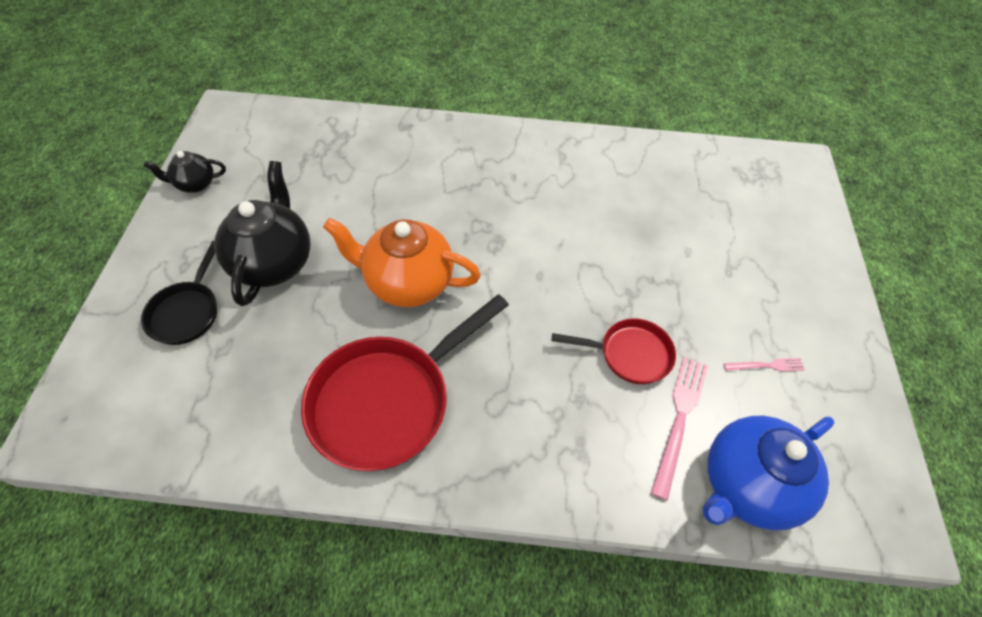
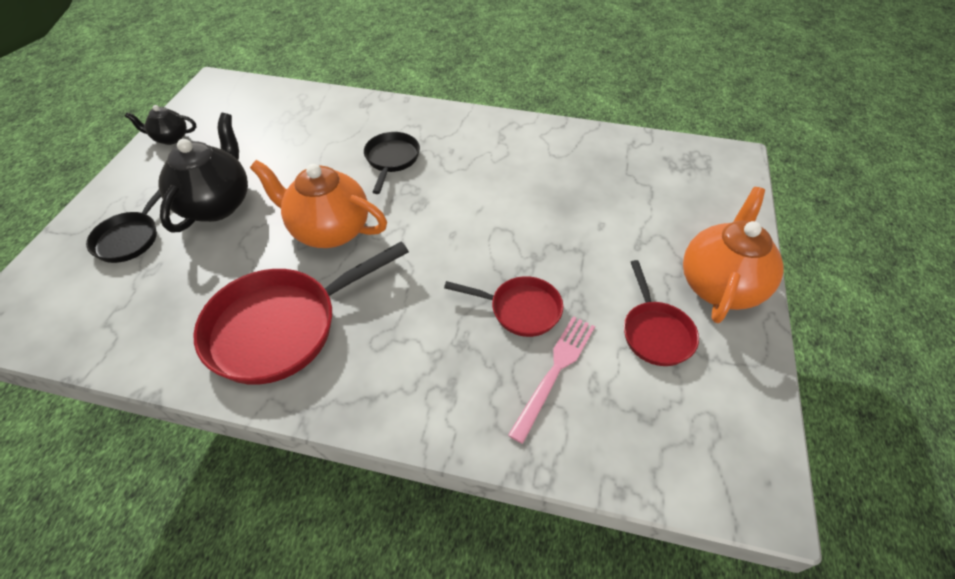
camera: 10 degrees right, 5 degrees down
(452, 192) = (391, 159): none -> black pan
(746, 485) = (608, 439): blue teapot -> none
(766, 365) = (655, 332): pink fork -> red pan
(816, 307) = (719, 285): none -> orange teapot

